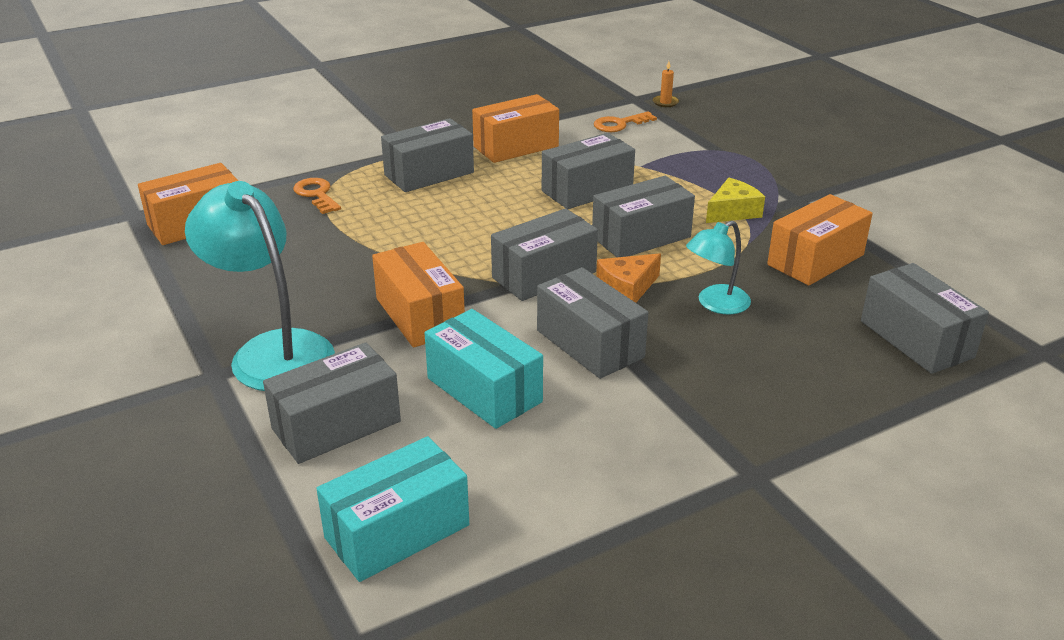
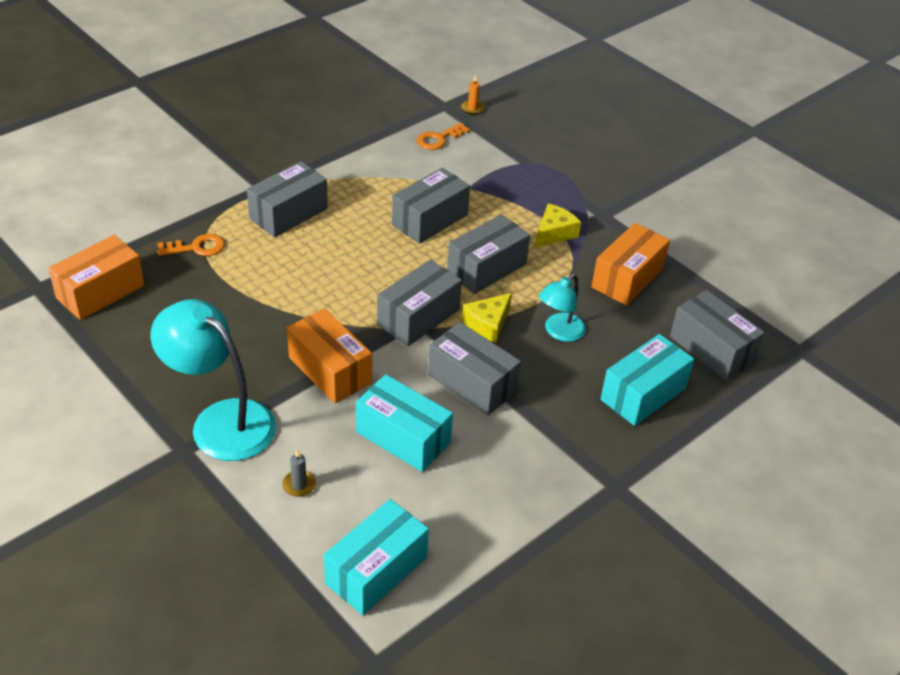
camera: 15 degrees left, 10 degrees up
(316, 195) = (196, 247): orange key -> orange key turned 120 degrees clockwise
(336, 425) = (299, 485): grey box -> grey candle
(516, 146) = (355, 174): orange box -> none
(627, 288) = (488, 324): orange cheese -> yellow cheese
(813, 377) = (643, 394): none -> turquoise box

